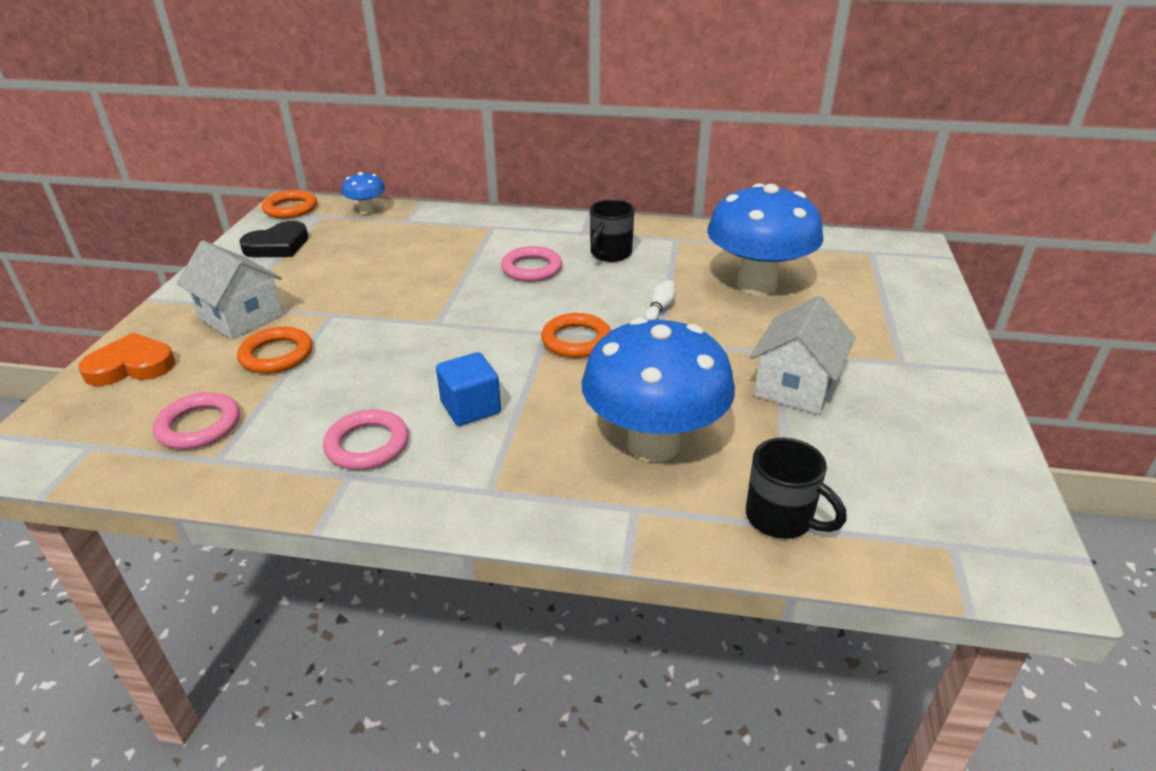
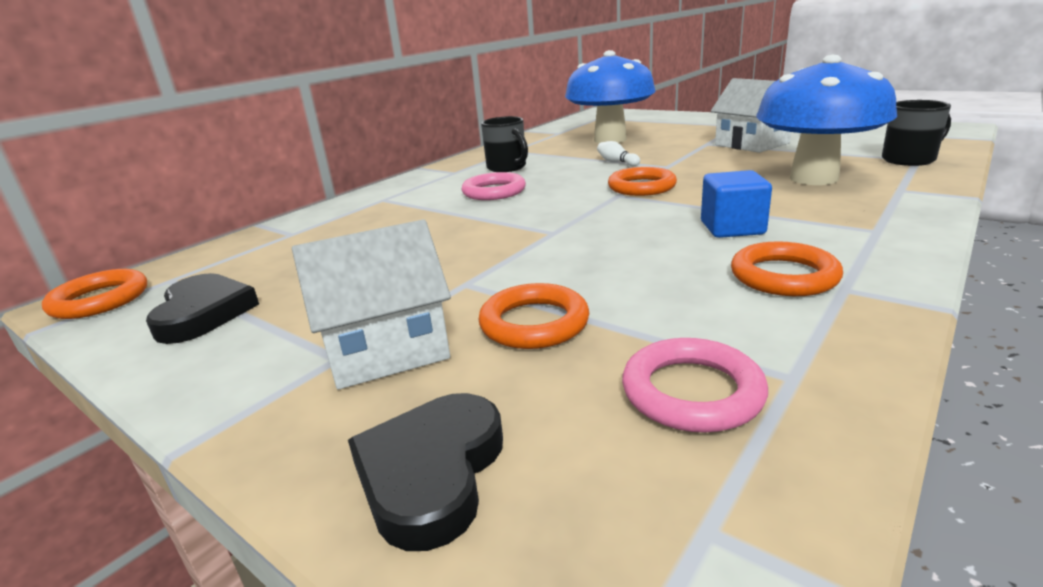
camera: 60 degrees left, 10 degrees down
(131, 366) = (431, 473): orange heart -> black heart
(367, 211) = (220, 252): blue mushroom -> none
(367, 444) = (783, 276): pink ring -> orange ring

